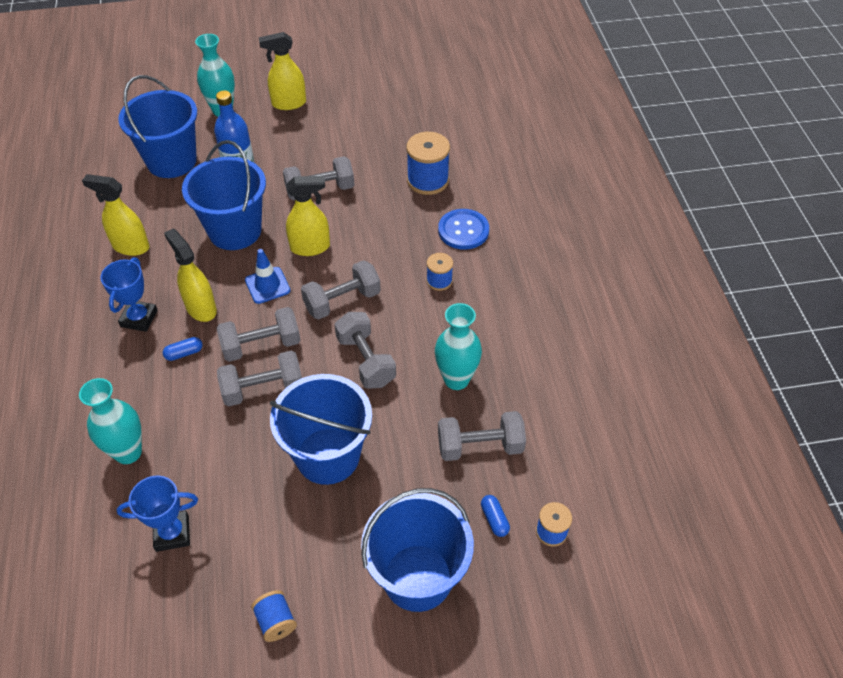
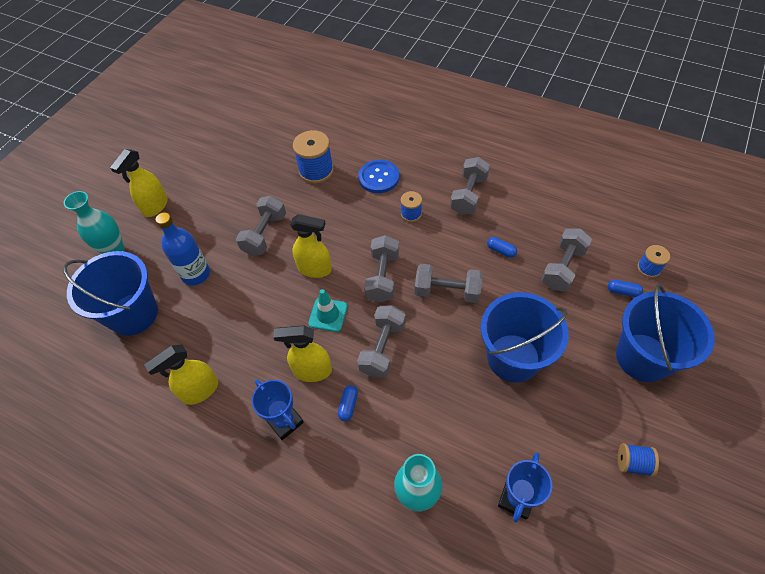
camera: 50 degrees left, 5 degrees up
(235, 231) = (253, 308): blue bucket -> none
(263, 389) = (425, 368): grey dumbbell -> grey dumbbell (468, 195)
(267, 285) = (328, 315): blue traffic cone -> turquoise traffic cone
(310, 247) = (315, 269): yellow spray bottle -> yellow spray bottle turned 75 degrees clockwise
(456, 379) = (501, 250): turquoise vase -> blue capsule

